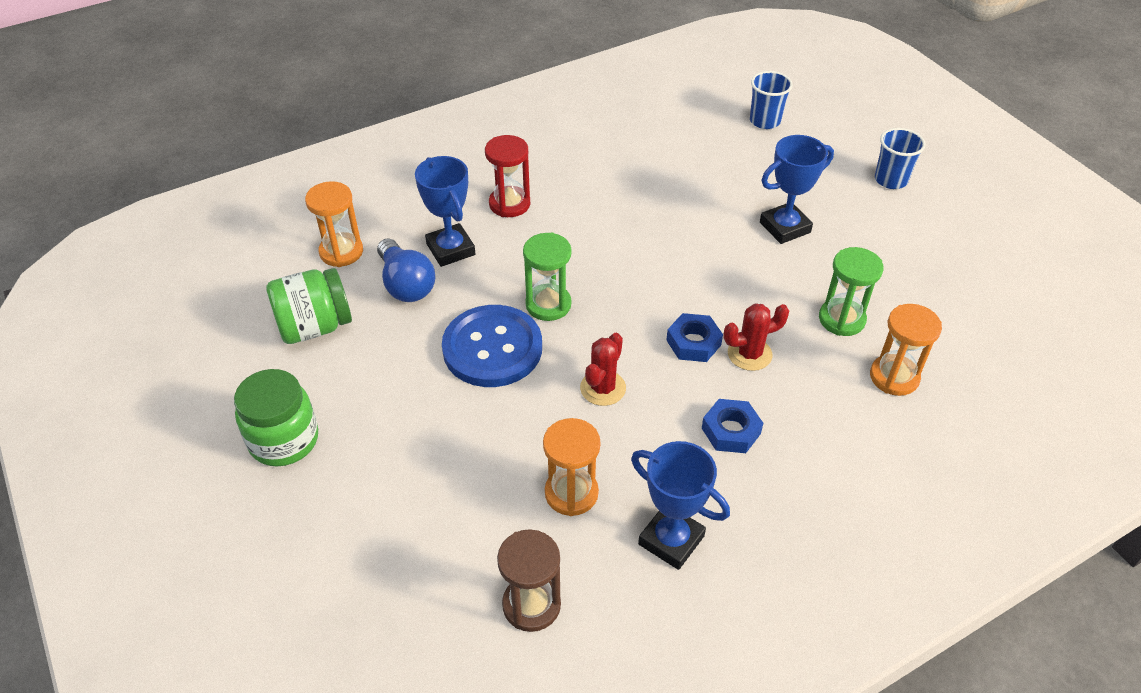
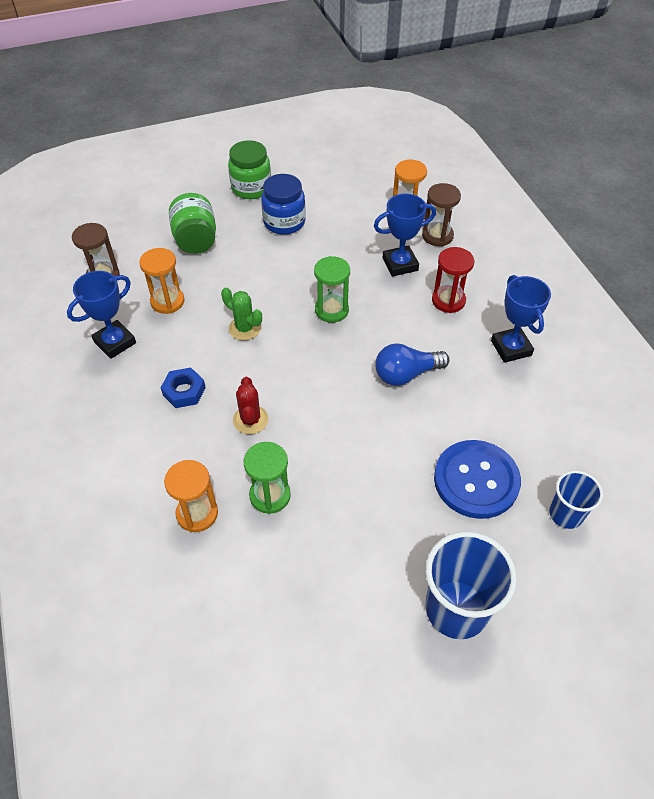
camera: 100 degrees right, 5 degrees up
(315, 327) = (337, 200): green jar -> green jar (195, 240)
(372, 382) = (284, 222): none -> blue jar
(390, 219) = (437, 236): none -> brown hourglass
(406, 284) = (368, 240): blue light bulb -> blue light bulb (406, 374)
(492, 348) = (297, 277): blue button -> blue button (476, 480)
(603, 388) = (244, 328): red cactus -> green cactus
(693, 343) = (272, 387): blue nut -> none
(785, 227) = (394, 485): blue trophy -> blue trophy (511, 348)
(890, 180) = (456, 609): blue cup -> blue cup, size x1.71

